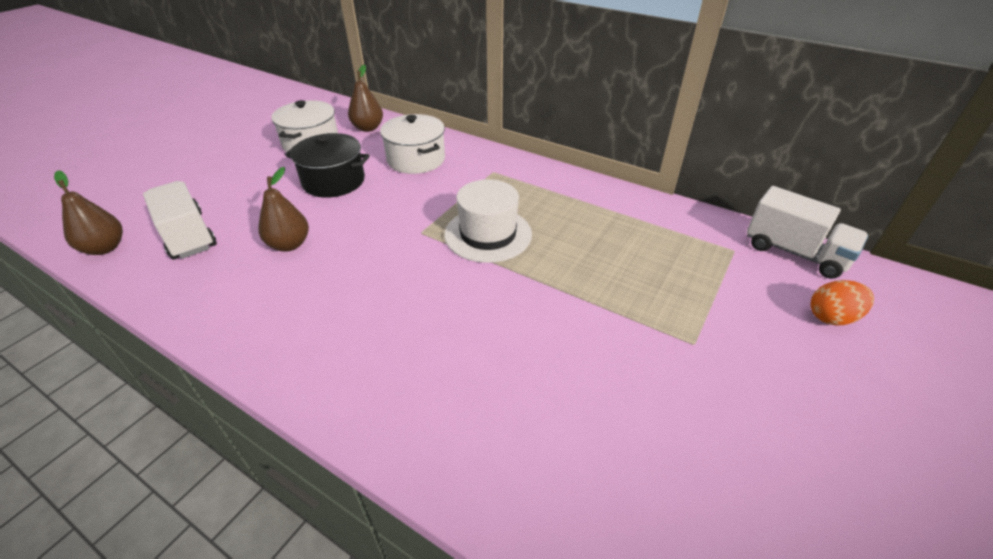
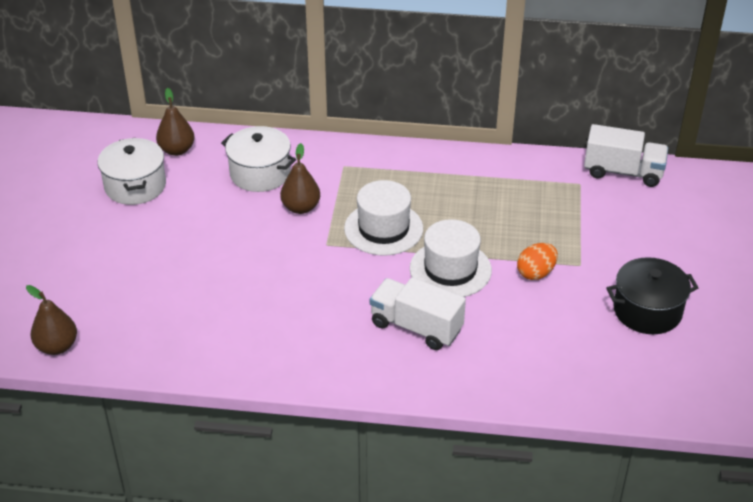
camera: 25 degrees left, 0 degrees up
(188, 235) = (121, 312): white truck -> white truck (416, 327)
(289, 244) = (223, 290): brown pear -> brown pear (301, 208)
(334, 181) = (201, 220): black pot -> black pot (647, 310)
(529, 297) = (450, 269): none -> white hat
(831, 317) = (661, 217): orange egg -> orange egg (536, 273)

